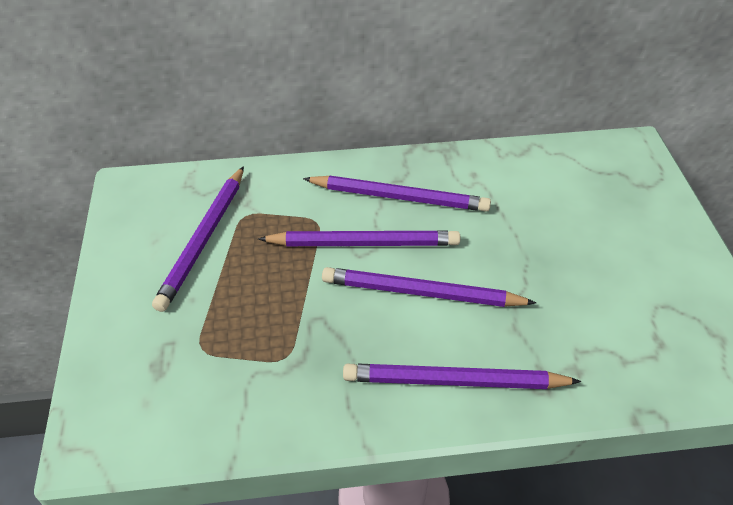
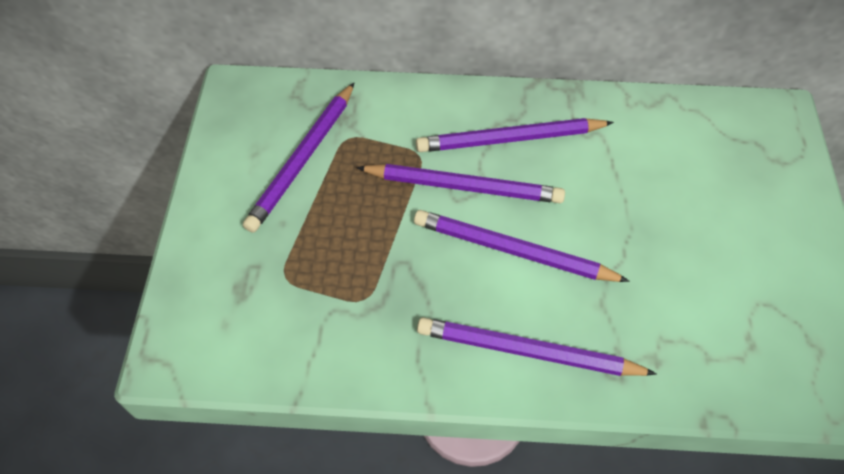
camera: 10 degrees right, 10 degrees up
(399, 197) = (510, 139): purple pencil -> purple pencil turned 150 degrees clockwise

